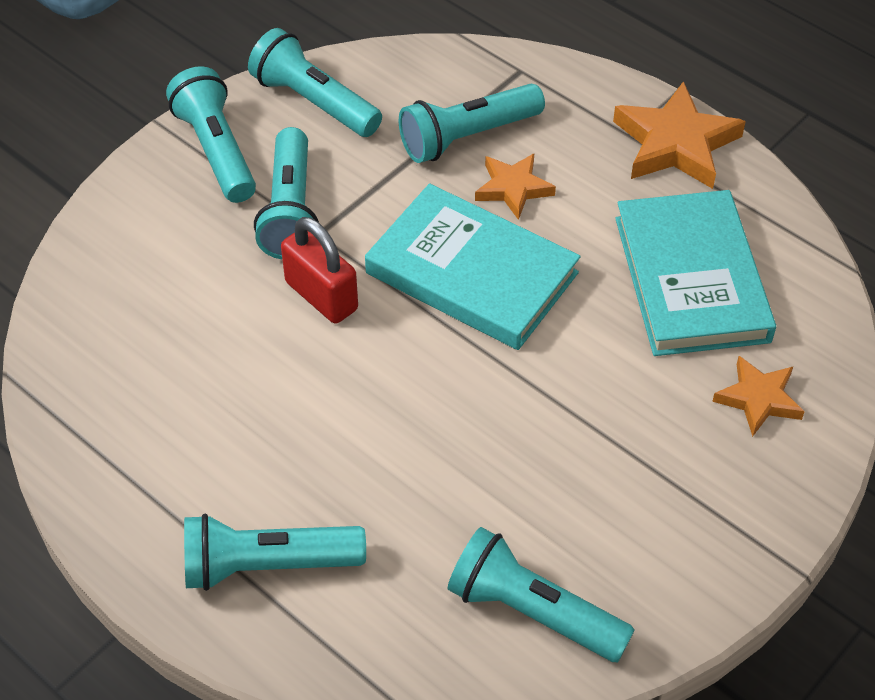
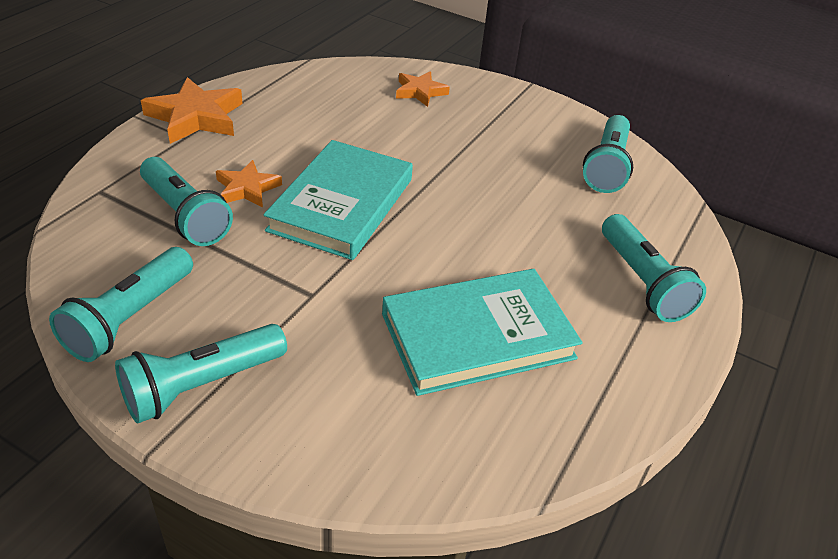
camera: 105 degrees left, 10 degrees down
(290, 210) = (285, 316): turquoise flashlight -> none
(321, 296) = (384, 283): red padlock -> none
(691, 279) = (328, 112): turquoise book -> turquoise book (477, 336)

